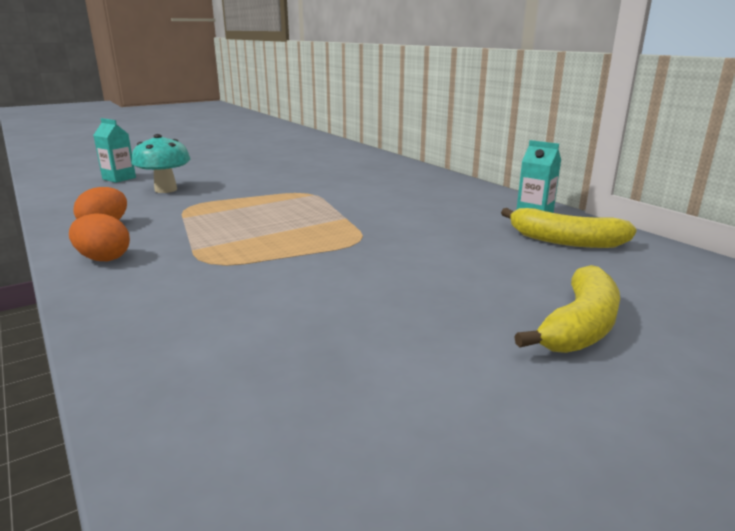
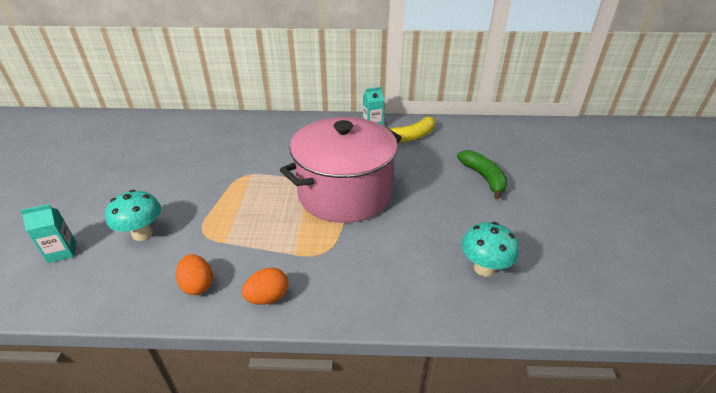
camera: 55 degrees left, 15 degrees up
(294, 396) = (484, 268): none -> turquoise mushroom
(348, 241) = (345, 193): none -> pink pot
(579, 326) = (483, 178): yellow banana -> green banana

